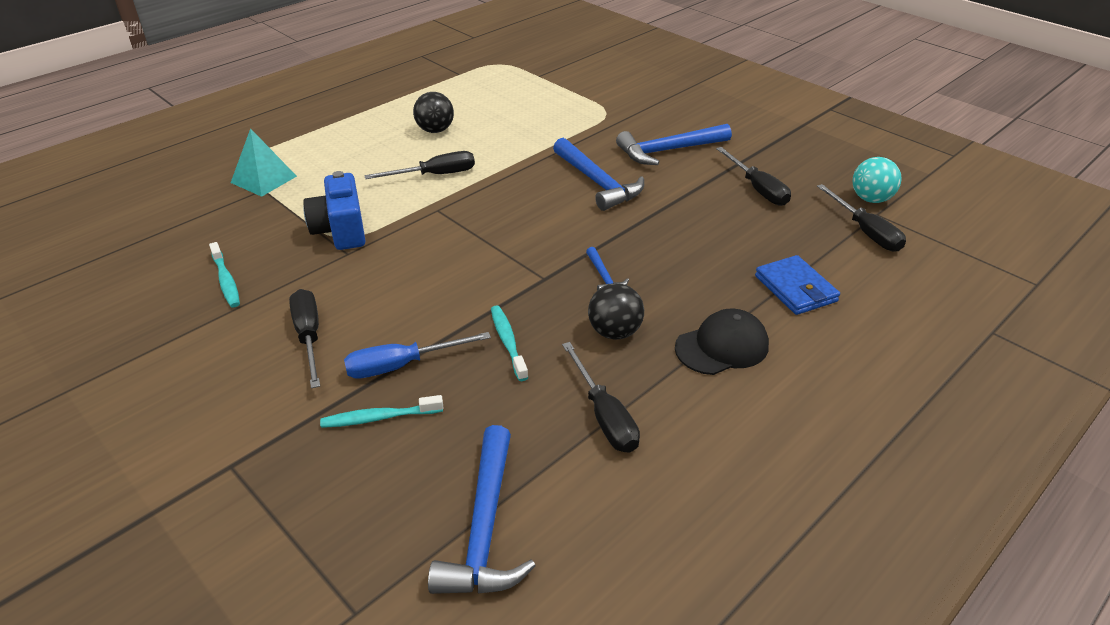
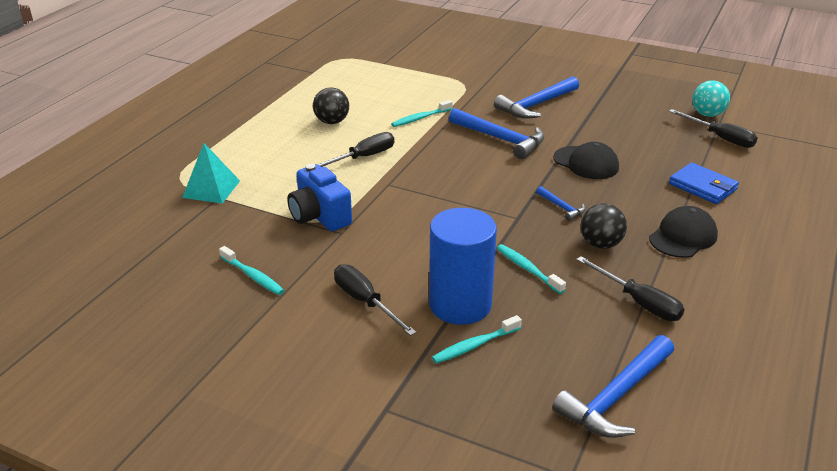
camera: 20 degrees left, 5 degrees down
(402, 365) = (460, 305): blue screwdriver -> blue cylinder
(485, 528) = (616, 397): blue hammer -> blue hammer turned 60 degrees clockwise
(529, 143) = (420, 118): none -> turquoise toothbrush
(673, 230) = (586, 163): none -> black cap
(757, 189) = (623, 121): black screwdriver -> none

